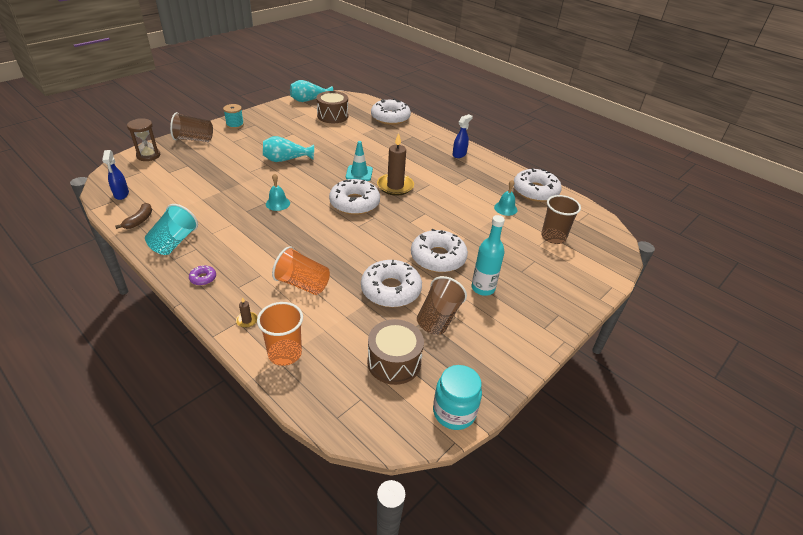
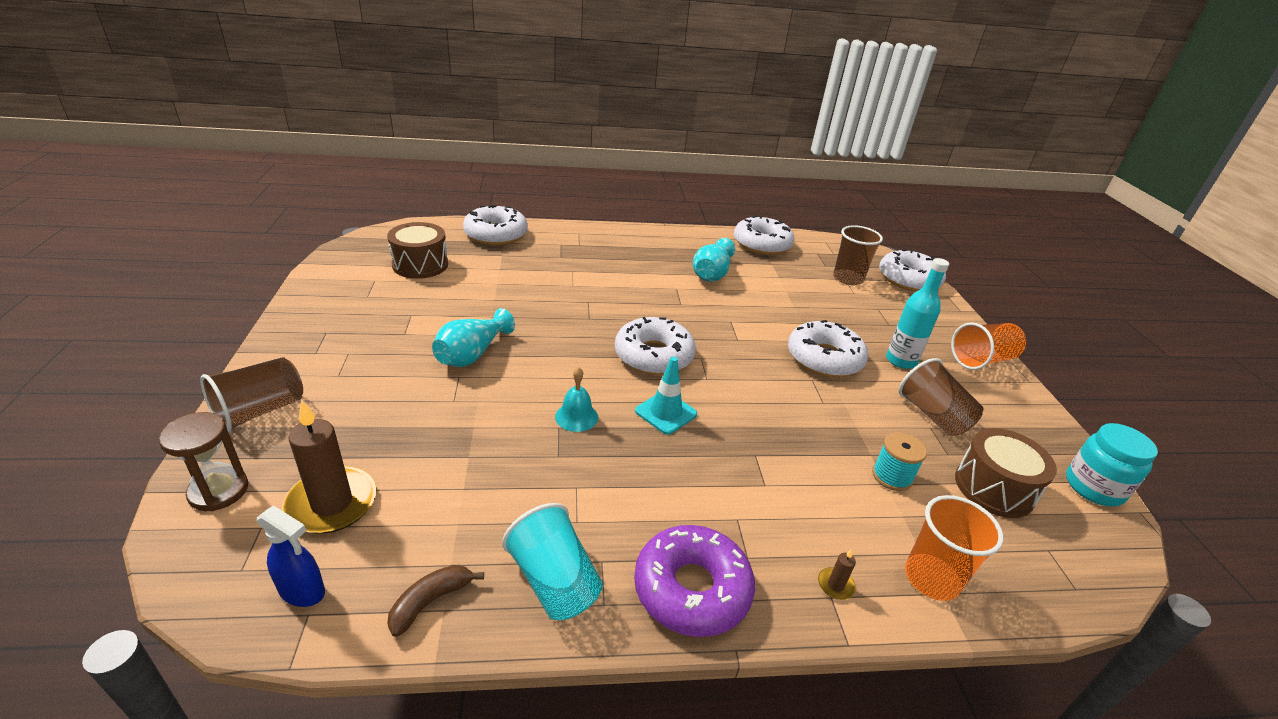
camera: 50 degrees left, 5 degrees down
(139, 220) = (430, 602): brown banana -> brown banana turned 105 degrees counterclockwise
(203, 278) = (692, 589): purple donut -> purple donut, size x2.35
(235, 125) = (291, 349): turquoise spool -> turquoise spool (892, 476)
(302, 284) = (792, 487): orange cup -> orange cup (981, 360)
(309, 100) = (345, 259): turquoise vase -> turquoise vase (712, 273)
(359, 173) = (590, 318): turquoise traffic cone -> turquoise traffic cone (666, 412)
(391, 290) = (859, 421): white donut -> white donut (908, 279)
(395, 186) = (652, 310): brown candle -> brown candle (332, 503)
(459, 154) = (641, 241): blue spray bottle -> none
(505, 208) = (774, 274): turquoise bell -> none

